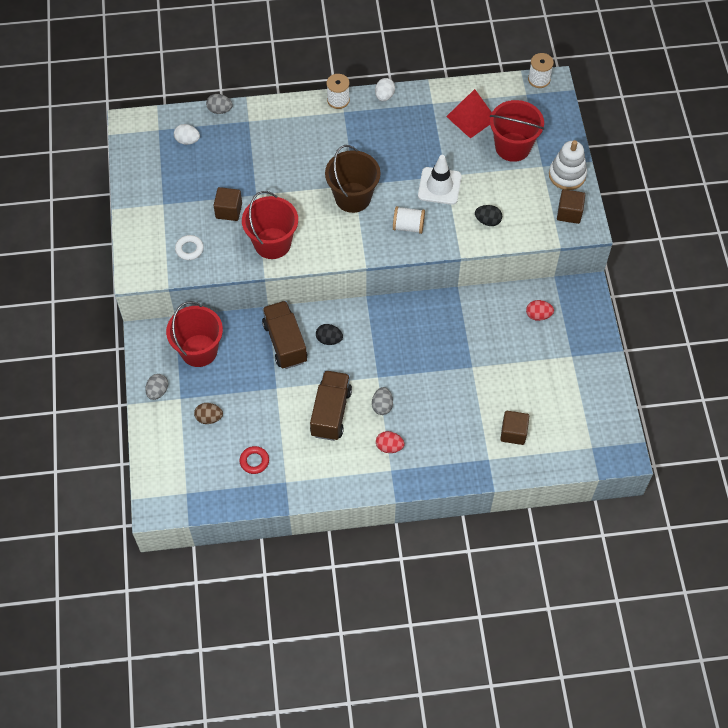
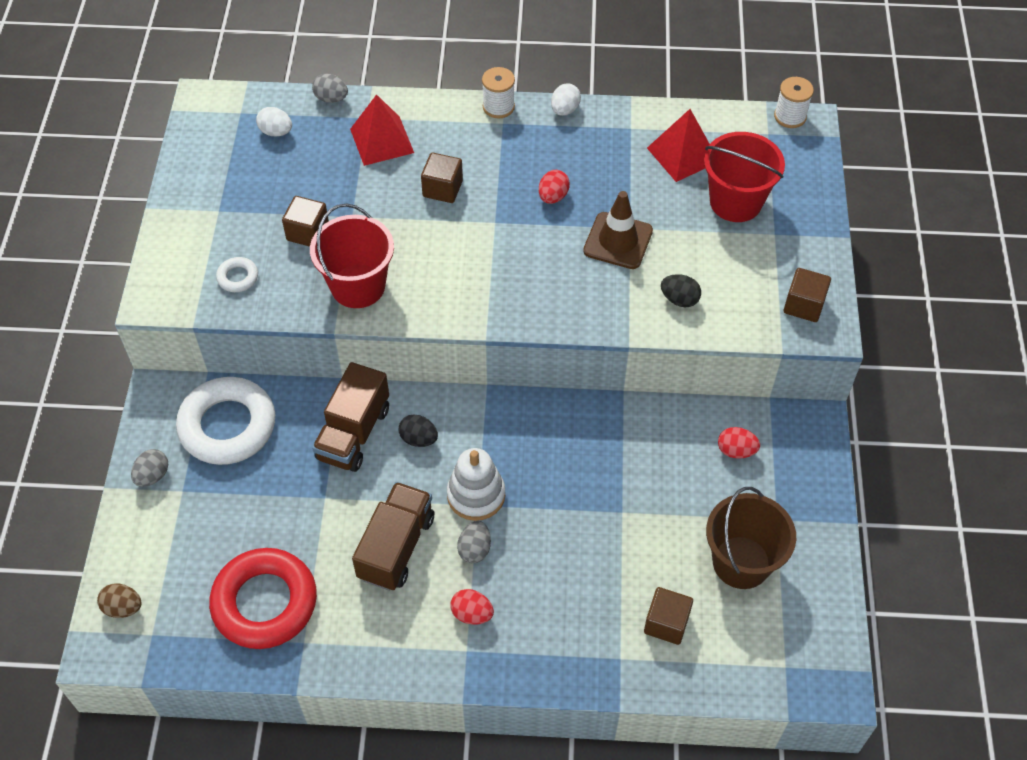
camera: 10 degrees right, 5 degrees down
(199, 350) = (228, 426): red bucket -> white ring
(209, 418) = (216, 526): brown egg -> brown egg (123, 607)
(254, 461) = (265, 602): red ring -> red ring, size x2.34
(263, 136) = (382, 140): none -> red pyramid
(285, 342) = (354, 433): brown truck -> brown truck turned 150 degrees counterclockwise
(313, 166) = (442, 189): none -> brown cube
(353, 197) = (489, 239): brown bucket -> brown bucket (741, 562)
(389, 161) = (553, 197): none -> red egg
(408, 226) = (560, 290): white spool -> none
(439, 186) = (618, 241): white traffic cone -> brown traffic cone
(567, 175) = (809, 251): white stacking toy -> white stacking toy (476, 495)

